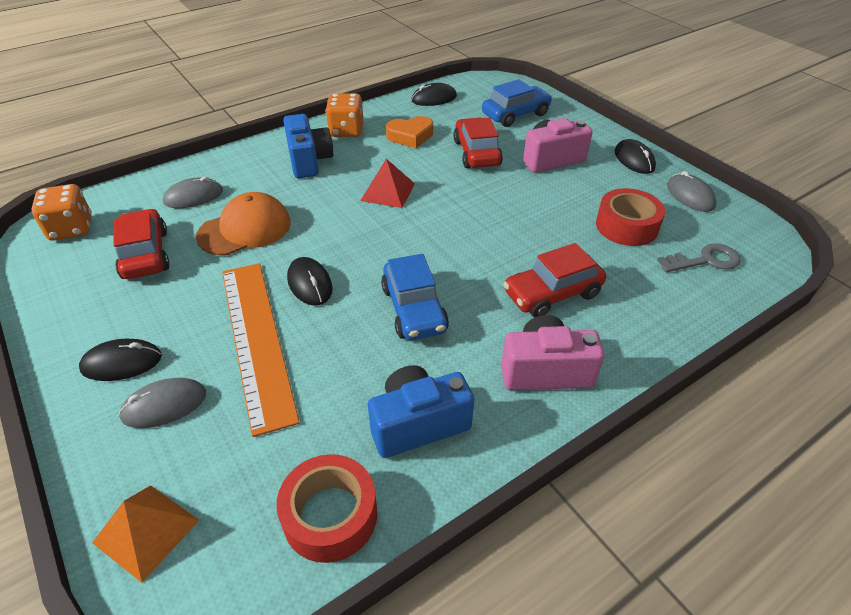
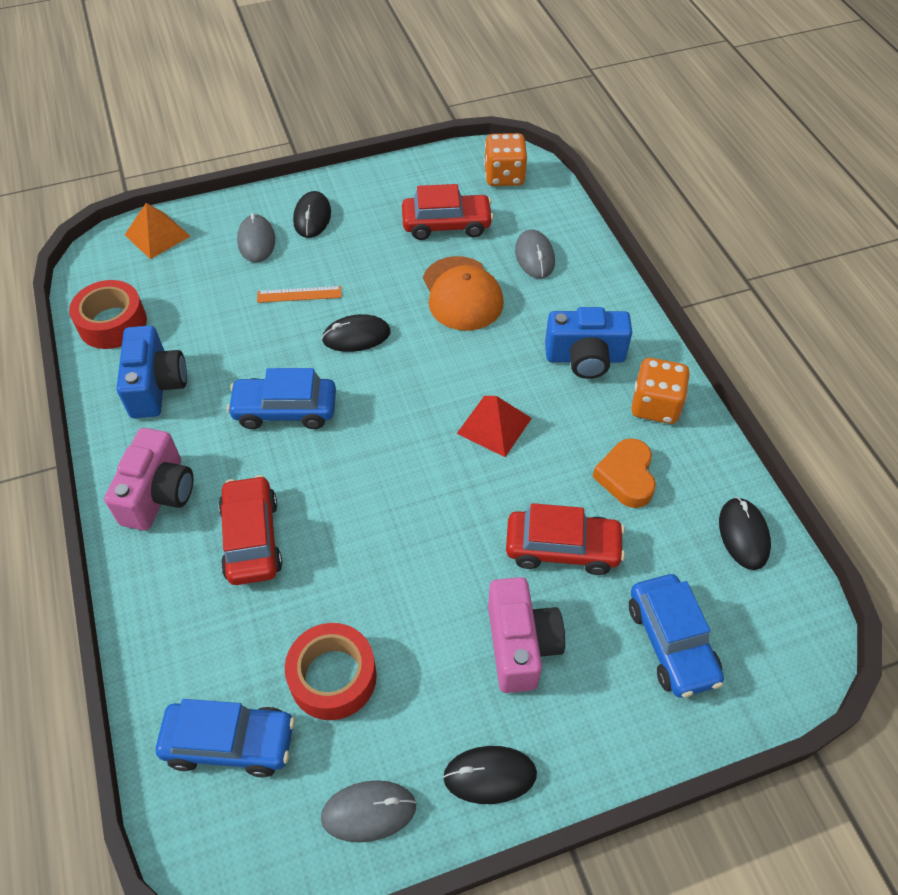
camera: 105 degrees right, 10 degrees up
(256, 340) = (299, 294): orange ruler -> orange ruler, size x0.42
(705, 260) = (230, 743): grey key -> blue car

